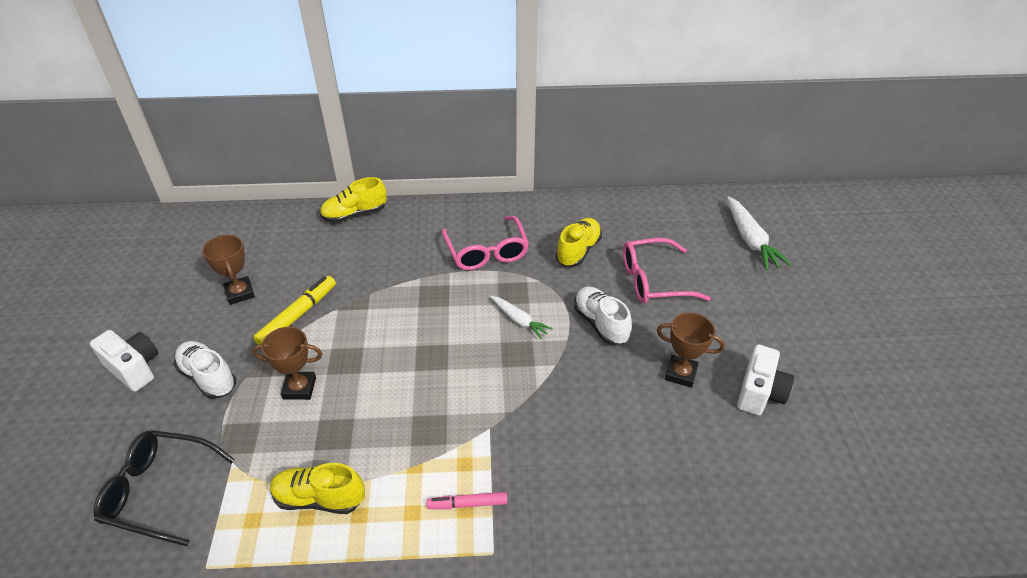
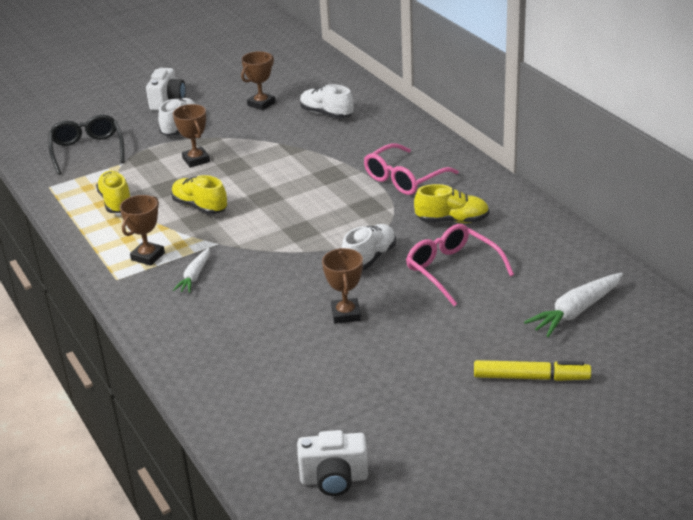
camera: 65 degrees right, 10 degrees down
(298, 315) = (259, 132): yellow marker -> yellow marker (531, 377)
(317, 255) = (326, 114): none -> white shoe
(355, 214) = (388, 109): yellow shoe -> yellow shoe (200, 207)
(467, 504) = (148, 256): pink marker -> brown trophy
(519, 320) = (337, 220): white carrot -> white carrot (194, 276)
(759, 393) = (358, 362): white camera -> white camera (334, 479)

